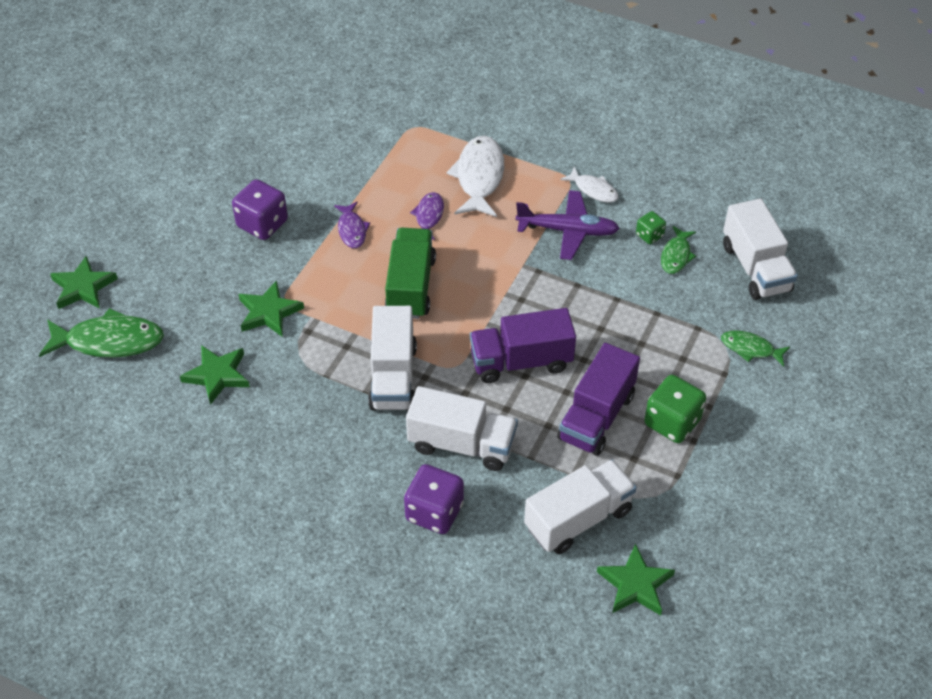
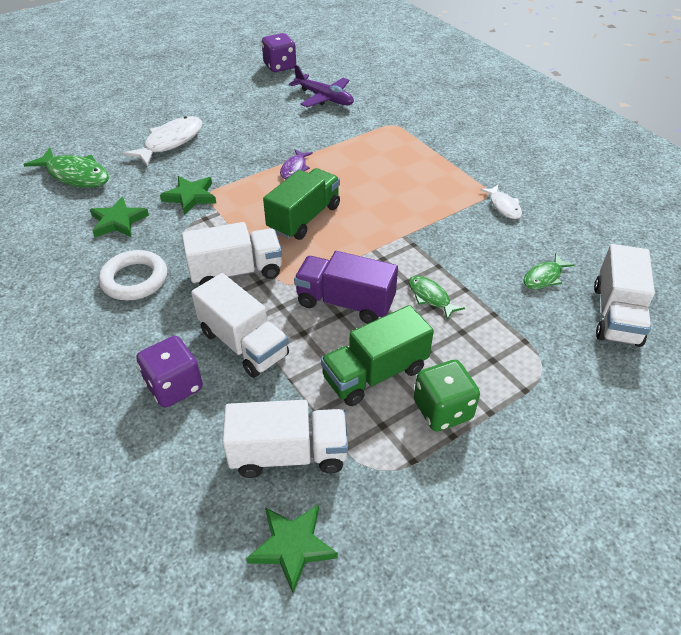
camera: 30 degrees right, 5 degrees down
(83, 287) = (93, 140): green star -> none
(262, 224) = (238, 145): purple dice -> purple dice (280, 66)
(299, 431) = (134, 279): none -> white ring
(393, 377) = (236, 272): white truck -> white truck turned 135 degrees counterclockwise
(428, 216) = (357, 179): purple fish -> none
(479, 177) = (417, 168): white fish -> white fish (171, 142)
(567, 231) = (459, 226): purple plane -> purple plane (324, 98)
(596, 417) = (375, 373): purple truck -> green truck
(649, 235) = (529, 254): green dice -> none
(750, 349) = (567, 379): green fish -> green fish (430, 297)

